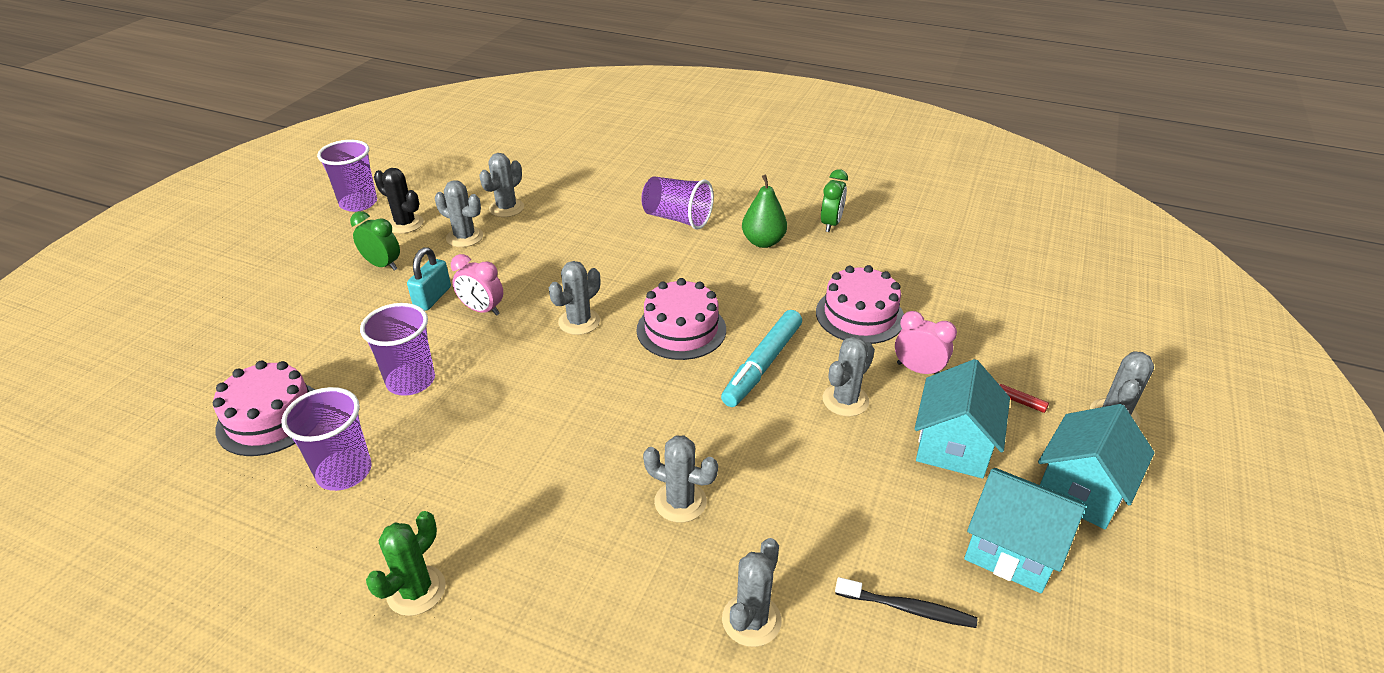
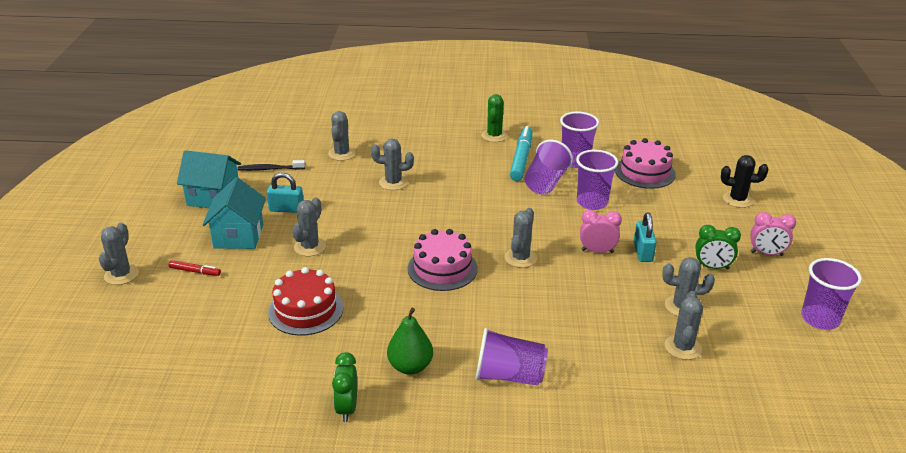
camera: 160 degrees right, 5 degrees down
(405, 224) = (748, 307): black cactus -> black cactus (737, 200)
(437, 435) = (546, 183): none -> purple cup
(762, 365) = (372, 257): turquoise marker -> turquoise marker (521, 159)
(859, 315) = (305, 310): pink cake -> red cake
(876, 484) = (286, 209): none -> turquoise padlock
(918, 370) = (258, 277): pink clock -> pink clock (766, 254)
(1081, 490) = (164, 229): turquoise house -> none

